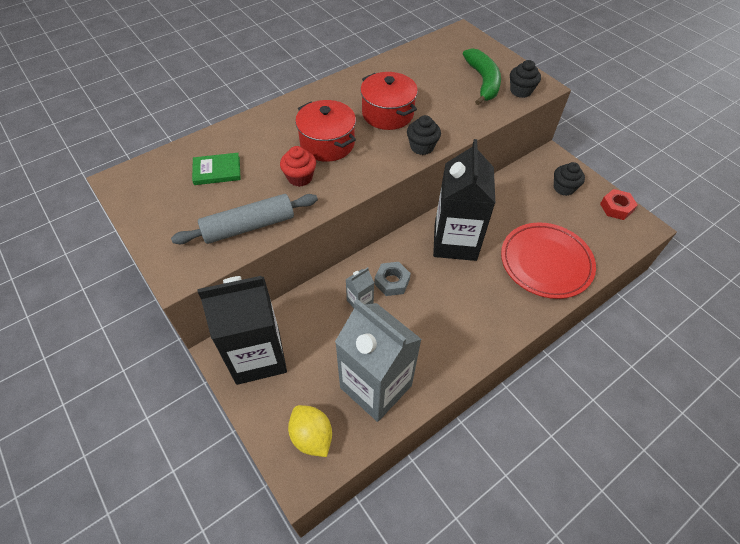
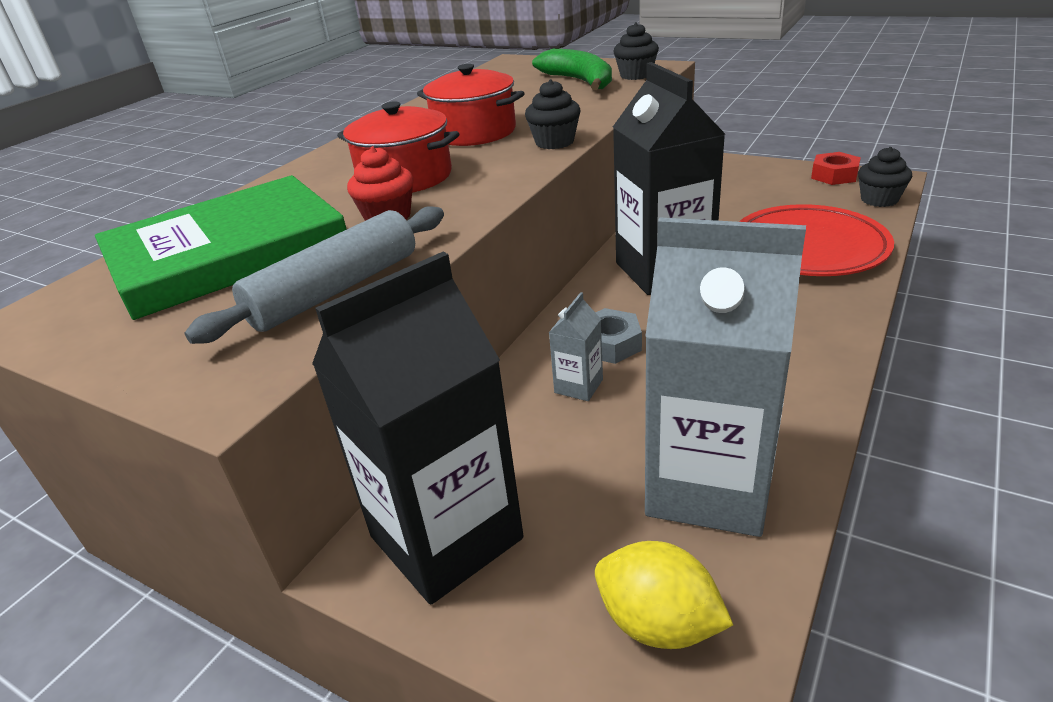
camera: 20 degrees left, 20 degrees down
(217, 171) = (227, 253): green book -> green book, size x2.34
(563, 188) = (752, 180): black cupcake -> black cupcake (879, 200)

